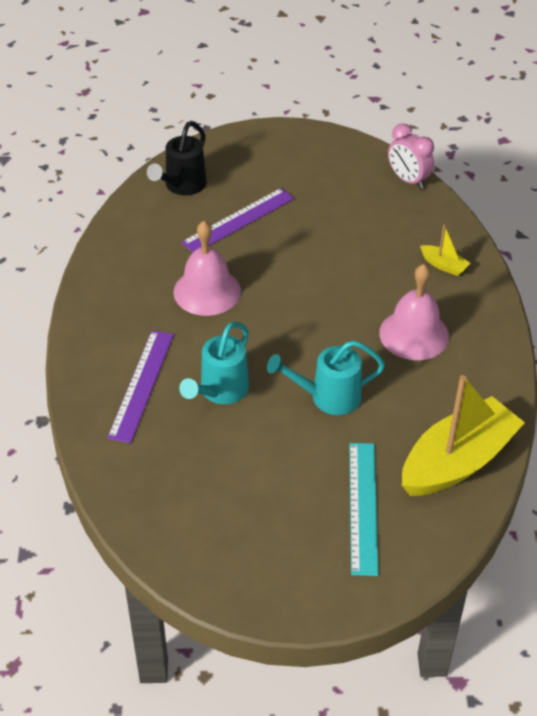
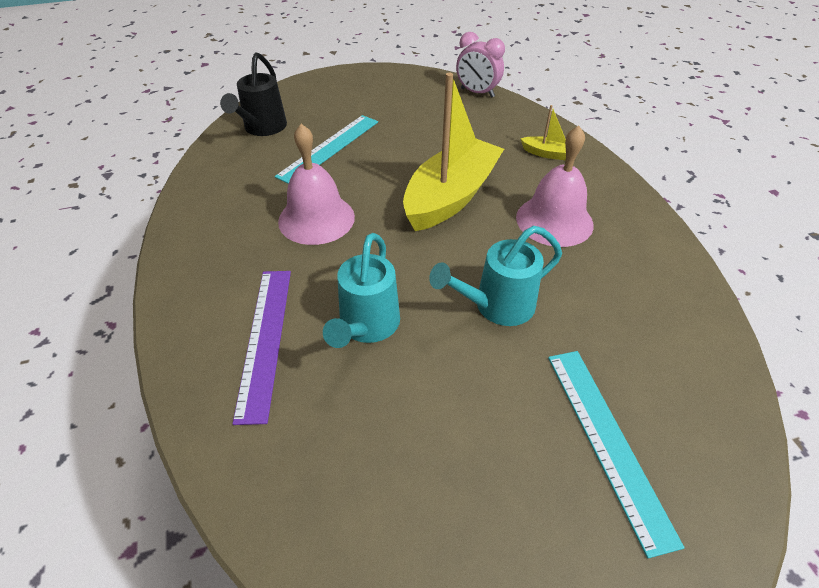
camera: 15 degrees left, 0 degrees up
(238, 220) = (329, 148): purple ruler -> turquoise ruler
(457, 461) = (682, 350): yellow boat -> yellow boat (451, 196)

